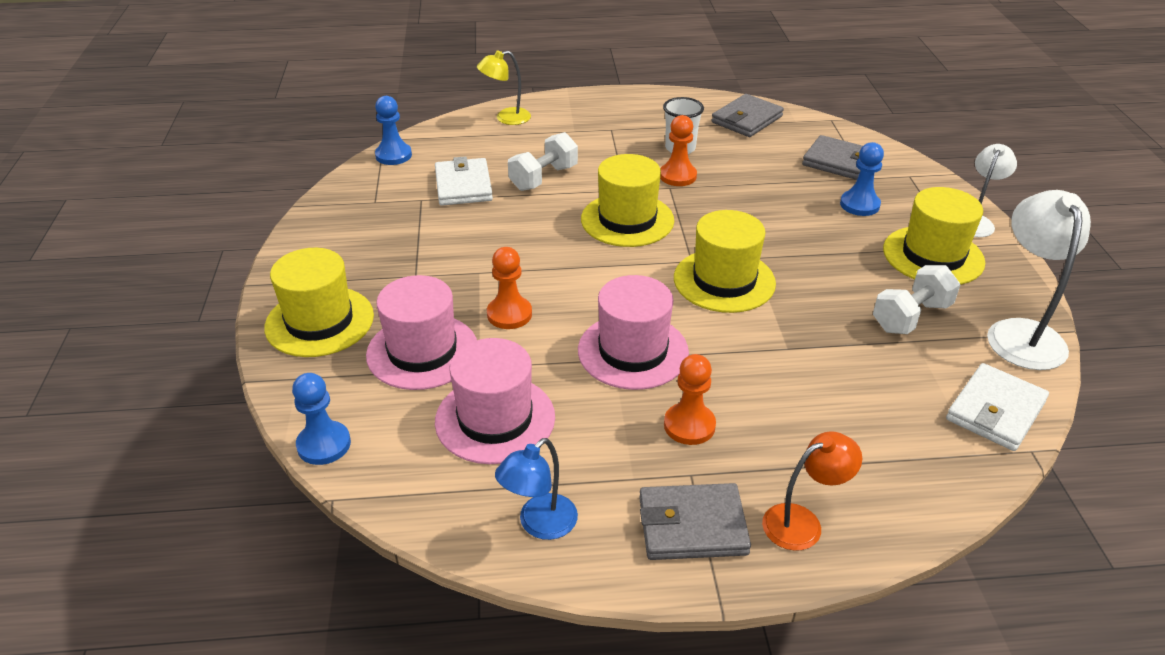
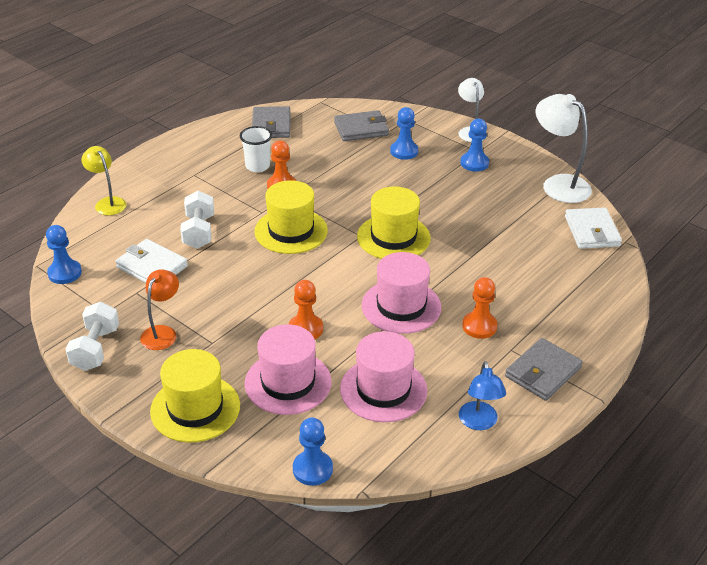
camera: 45 degrees left, 0 degrees up
(506, 118) = (107, 203): yellow lamp -> yellow lamp turned 120 degrees clockwise
(802, 522) = (582, 337): orange lamp -> orange lamp (162, 332)
(911, 317) = (504, 204): white dumbbell -> white dumbbell (95, 349)
(933, 256) = (474, 163): yellow hat -> blue pawn

